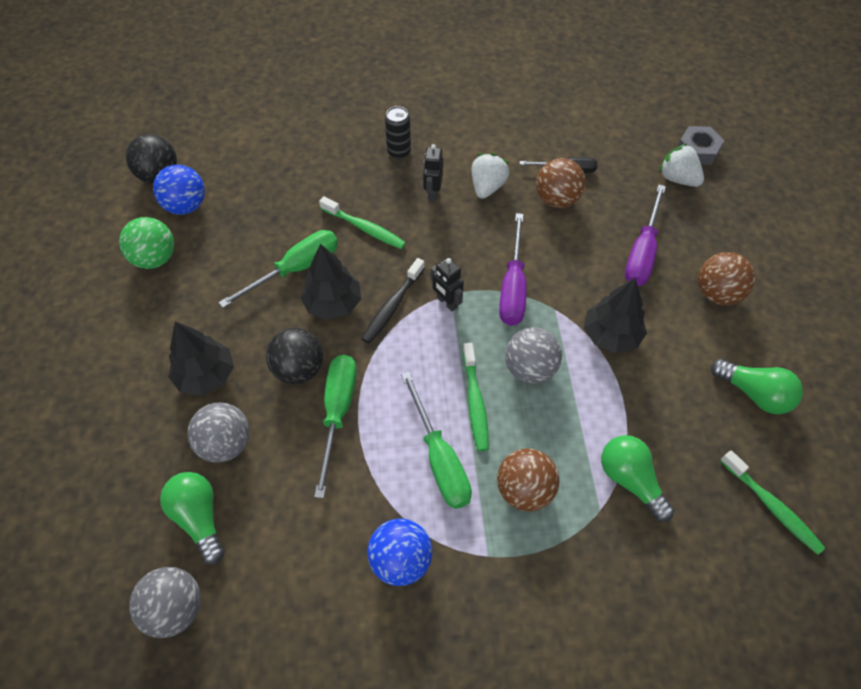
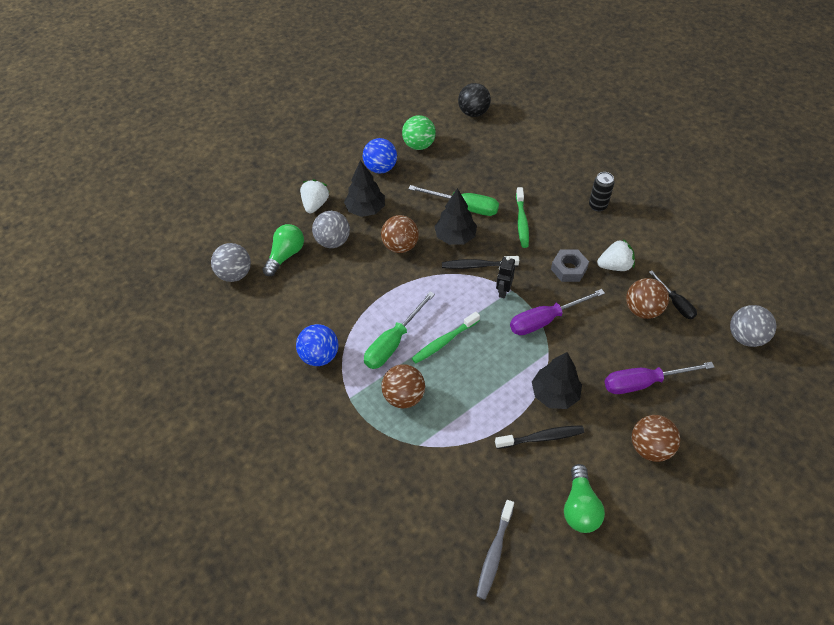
camera: 60 degrees right, 5 degrees down
(186, 206) = (463, 136): blue ball -> blue ball (380, 168)
(299, 369) = (400, 246): black ball -> brown ball
(338, 412) = (387, 279): green screwdriver -> none
(432, 193) = (581, 240): black robot -> none
(530, 368) = (490, 359): grey ball -> grey ball (745, 337)
(630, 480) = (452, 454): green light bulb -> none
(657, 379) = (542, 437): none -> black toothbrush
(677, 179) = (737, 376): white strawberry -> white strawberry (315, 204)
(697, 150) = (782, 378): grey nut -> grey nut (568, 269)
(772, 507) = (494, 553): green toothbrush -> grey toothbrush

